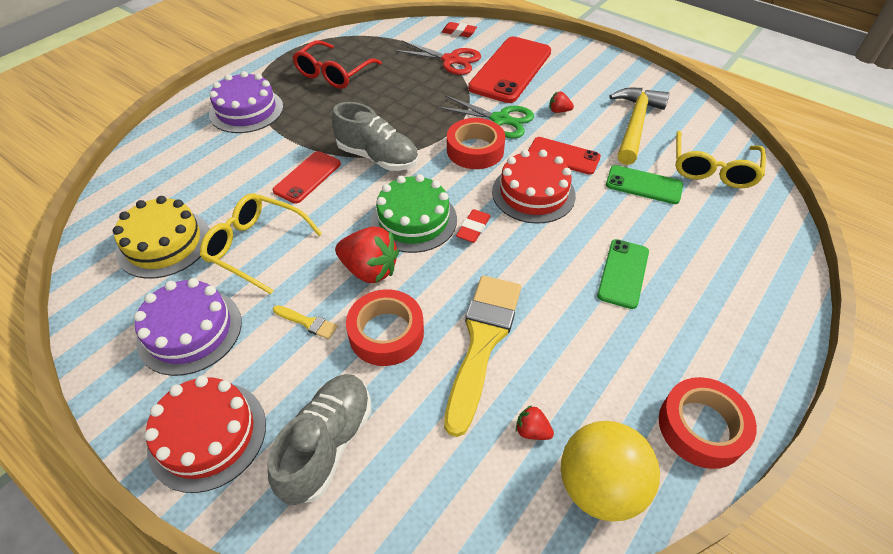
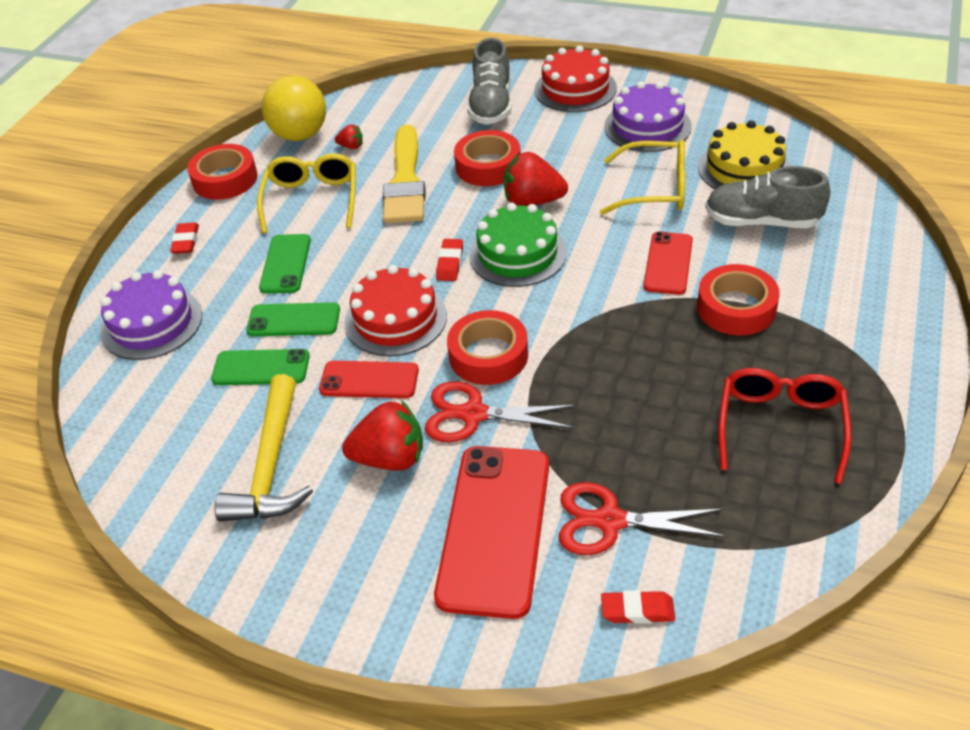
camera: 165 degrees right, 5 degrees down
(246, 110) = (836, 324): purple cake -> purple cake (151, 323)
(293, 135) = (736, 308): none -> red tape
(308, 322) = (558, 155): yellow brush -> none
(378, 157) = (605, 310): grey shoe -> grey shoe (761, 222)
(500, 120) = (473, 414): green scissors -> red scissors
(559, 111) = (390, 458): red strawberry -> red strawberry, size x2.08
(617, 215) = (294, 320): none -> green phone
(713, 168) = (166, 419): yellow glasses -> yellow glasses (312, 200)
(733, 336) = (186, 241): none -> red eraser

